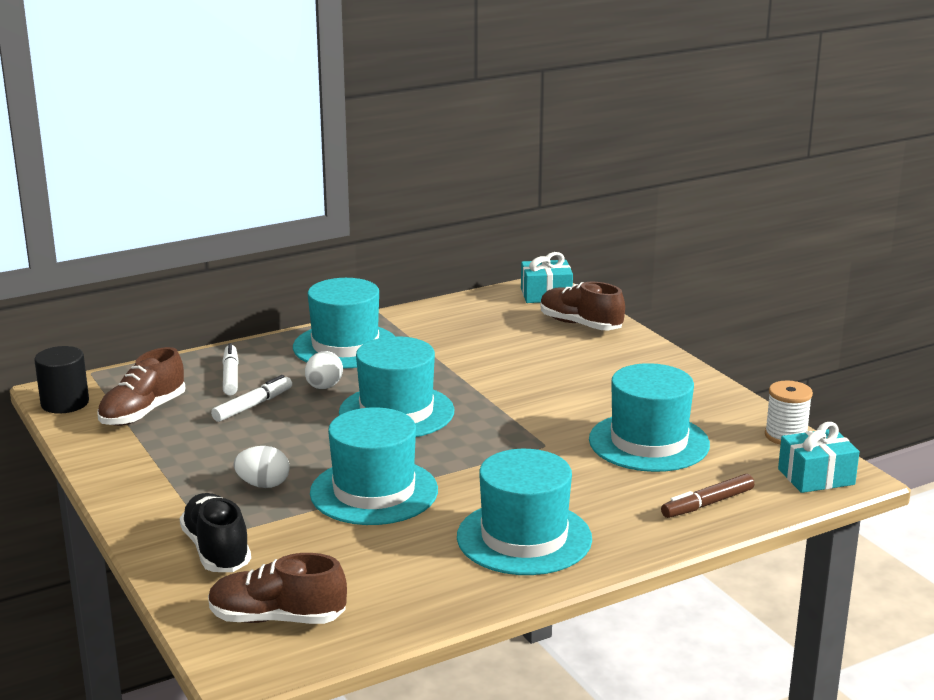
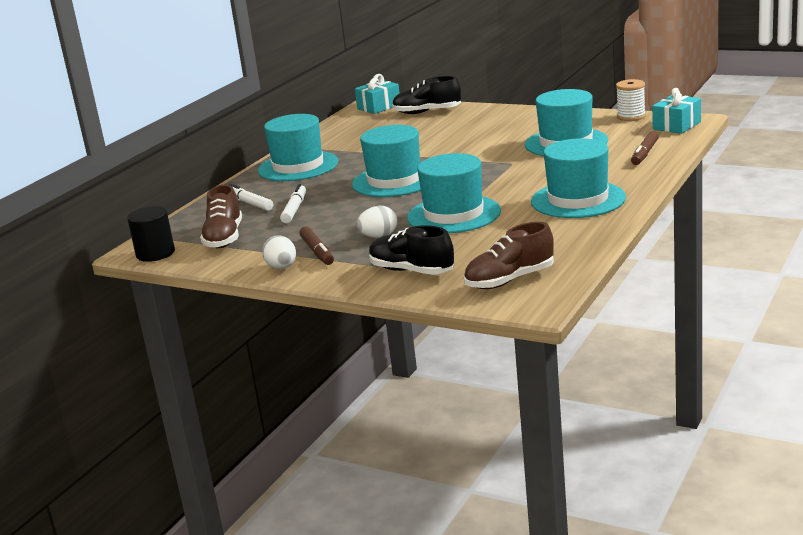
camera: 30 degrees left, 0 degrees up
(184, 475) = (317, 251): none -> brown marker
(324, 387) = (324, 187): white egg -> white egg (282, 268)
(580, 325) = (427, 112): brown shoe -> black shoe

